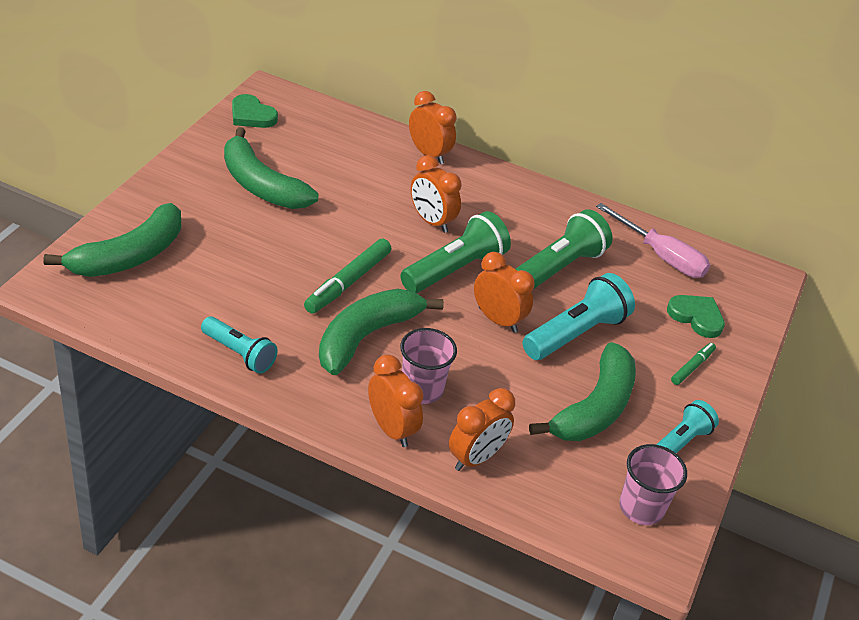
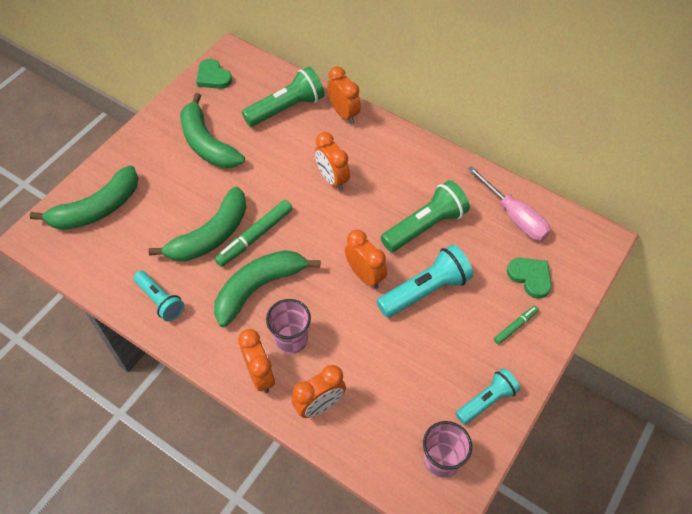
camera: 15 degrees right, 15 degrees up
(454, 269) = (341, 226): green flashlight -> green flashlight (286, 108)
(594, 408) = (424, 363): green banana -> green banana (211, 235)

